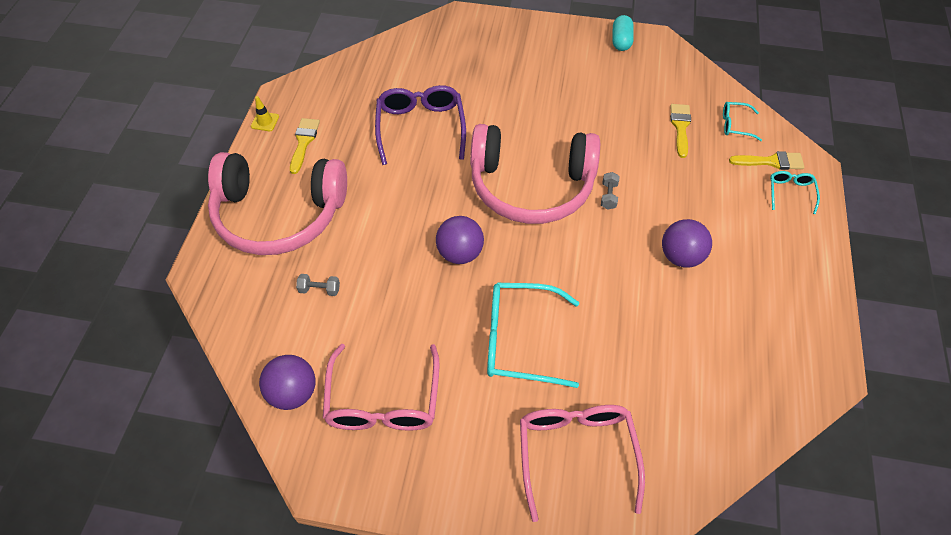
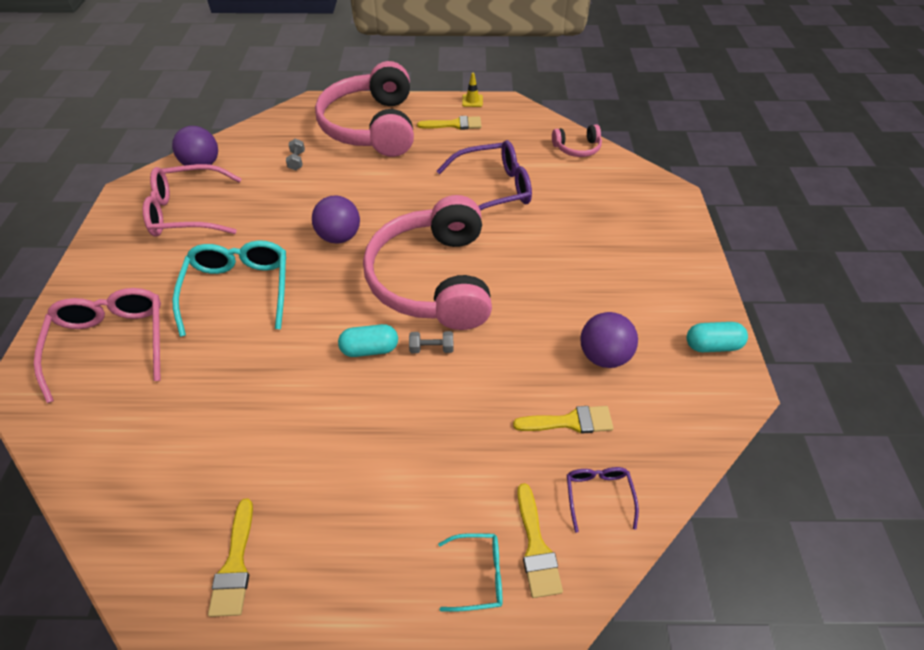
camera: 80 degrees right, 5 degrees down
(378, 59) = (577, 148): none -> pink headphones
(576, 453) = (112, 343): pink glasses -> pink glasses turned 90 degrees counterclockwise
(605, 237) = (370, 349): none -> turquoise capsule
(681, 256) = (348, 426): purple ball -> purple ball (603, 356)
(735, 125) = (598, 495): turquoise glasses -> purple glasses
(793, 329) = (235, 564): none -> yellow brush

